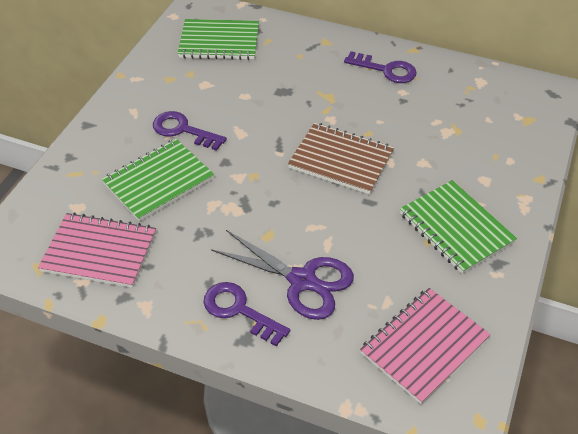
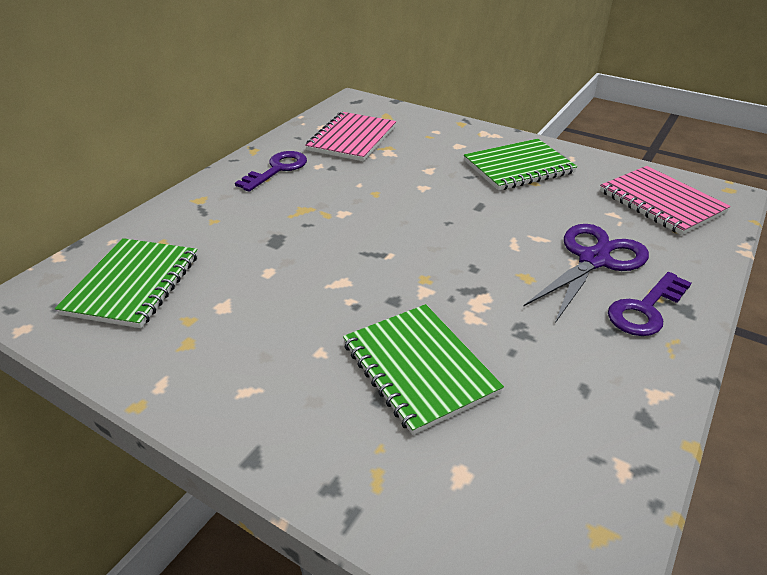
camera: 80 degrees left, 10 degrees down
(99, 252) = (561, 444): pink notebook -> pink notebook (352, 139)
(183, 130) = (316, 335): purple key -> none
(341, 160) = (413, 214): brown notebook -> none

